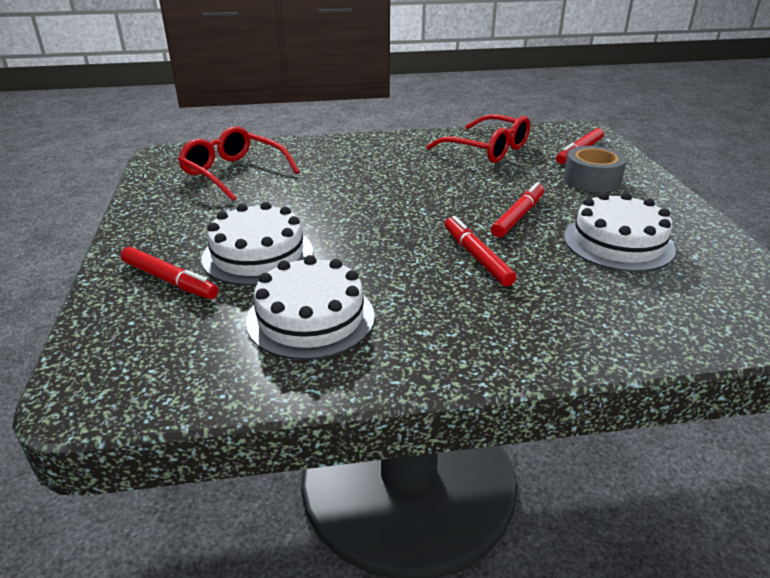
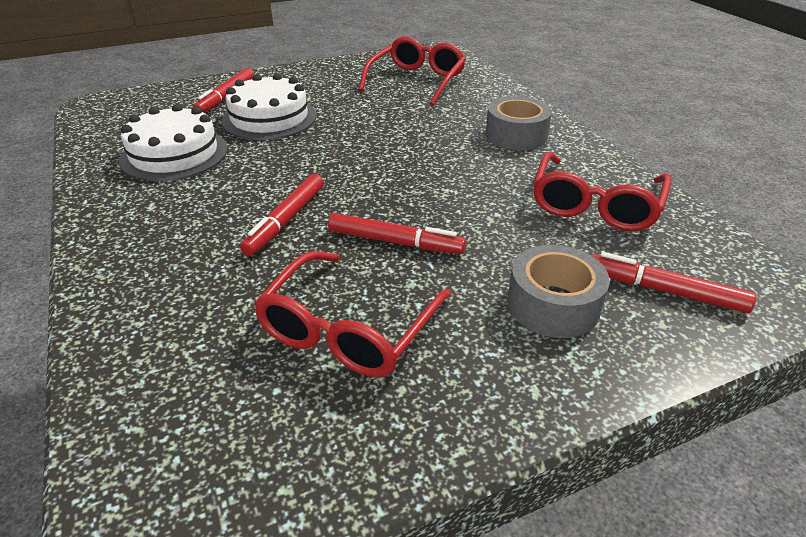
camera: 75 degrees right, 5 degrees up
(377, 153) = (516, 135): none -> grey tape
(476, 257) = (286, 221): red marker -> red marker turned 150 degrees clockwise
(618, 243) = (348, 329): white cake -> red glasses

